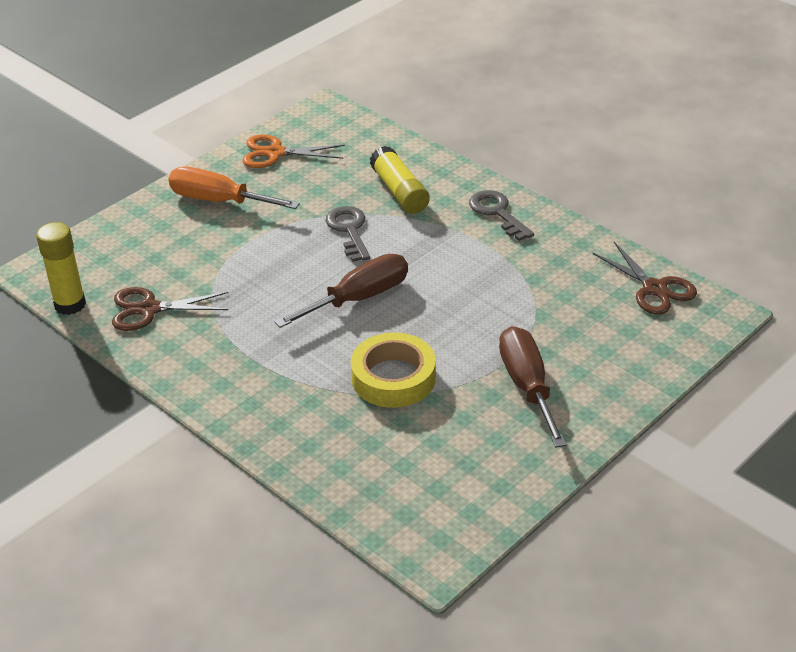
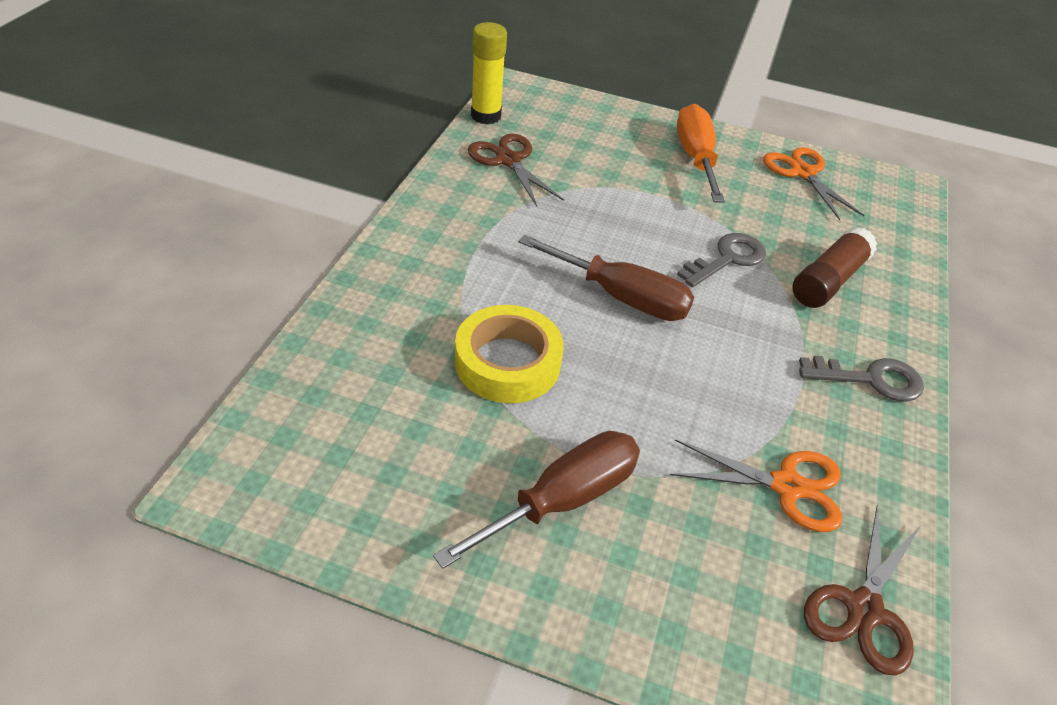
camera: 60 degrees right, 5 degrees up
(399, 191) = (828, 281): yellow glue stick -> brown glue stick
(497, 213) = (870, 379): grey key -> grey key turned 60 degrees clockwise
(562, 284) = (786, 486): none -> orange scissors

